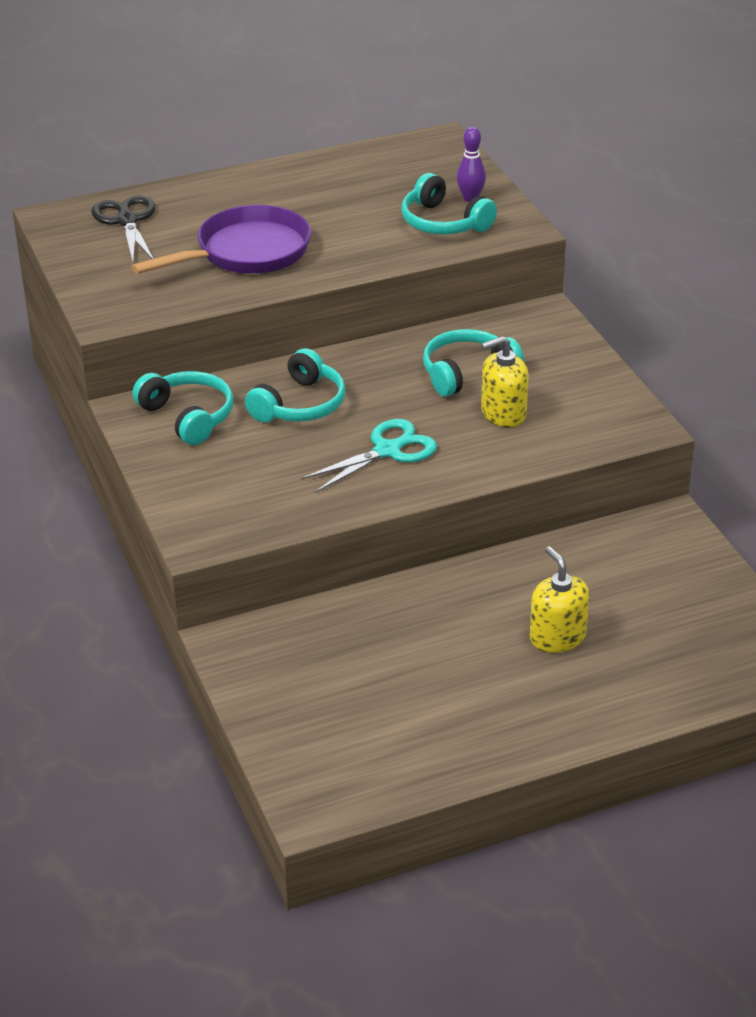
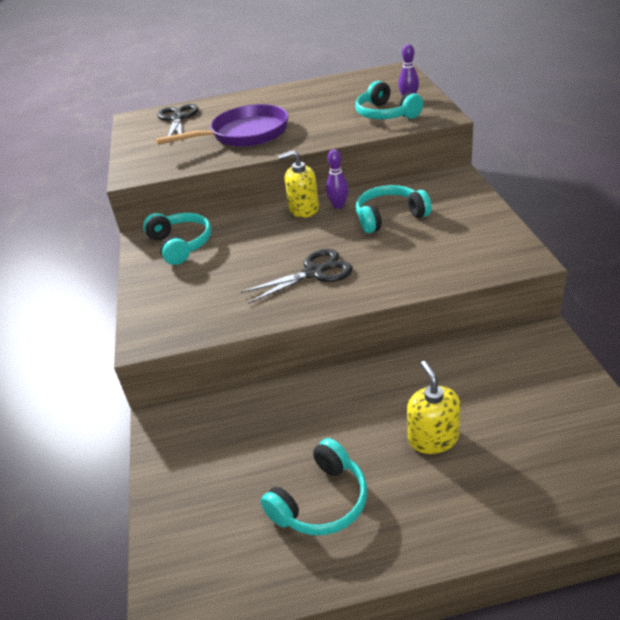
camera: 15 degrees right, 0 degrees up
(300, 405) = (261, 238): turquoise headphones -> turquoise headphones (321, 502)
(388, 450) = (314, 272): turquoise scissors -> black scissors
(393, 356) = (338, 205): none -> purple bowling pin
(503, 413) = (410, 246): yellow soap dispenser -> yellow soap dispenser (303, 209)

